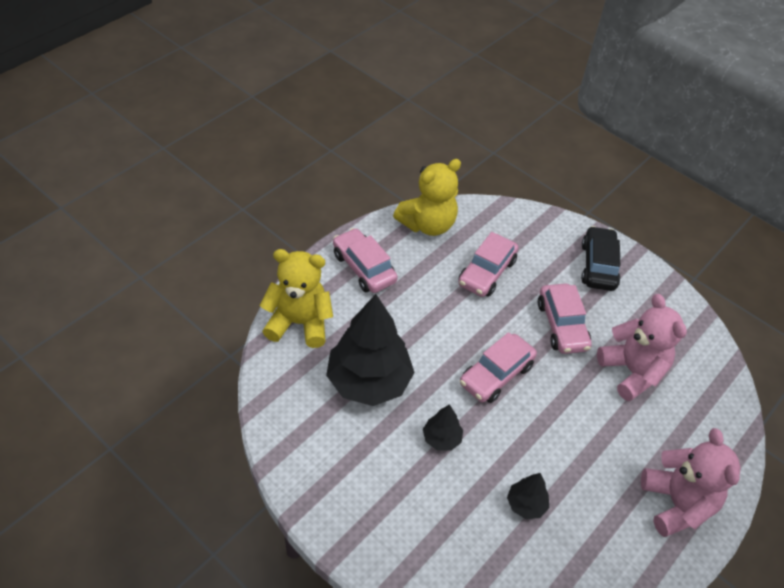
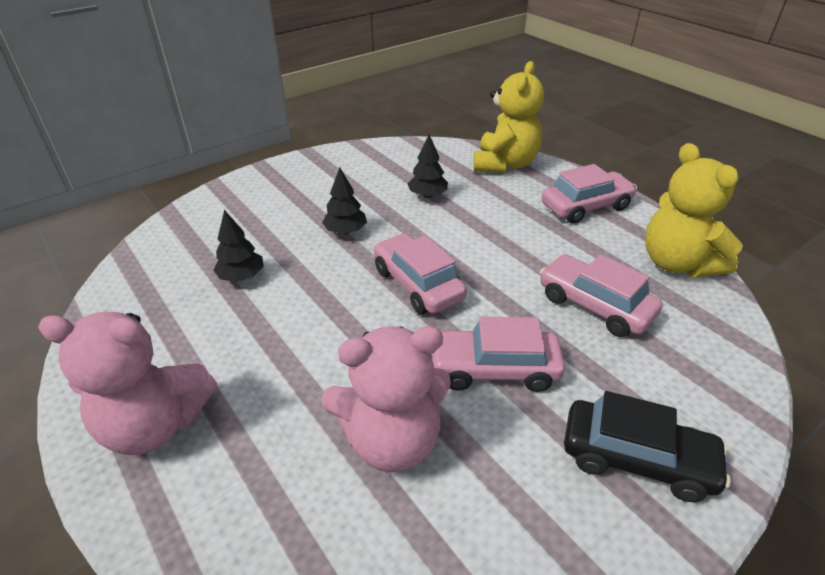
camera: 105 degrees right, 10 degrees down
(368, 381) = (427, 195): black tree -> black tree, size x0.45

